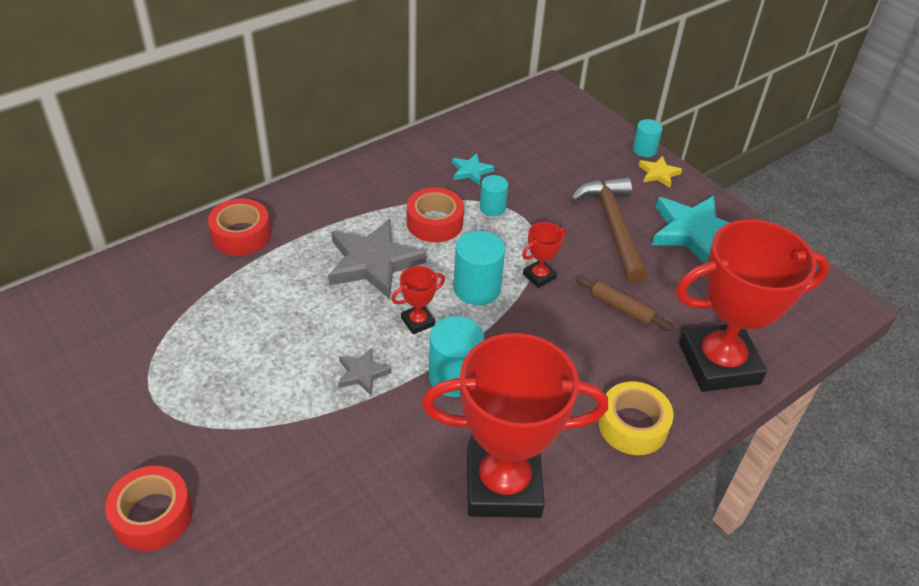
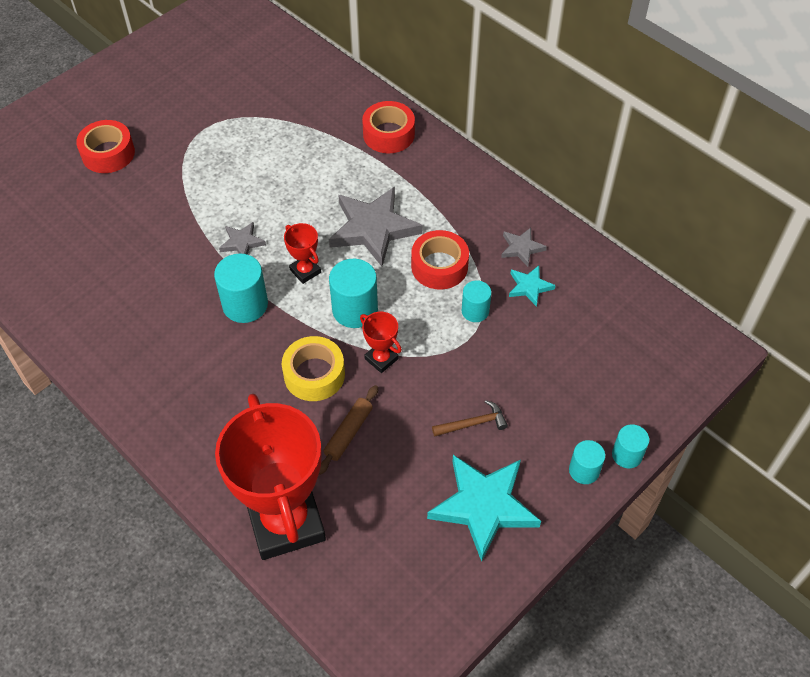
camera: 85 degrees right, 10 degrees up
(425, 168) = (521, 248): none -> grey star
(503, 485) = (136, 349): red trophy -> none
(613, 227) = (473, 423): brown hammer -> brown hammer, size x0.47
(632, 425) = (202, 443): yellow tape -> yellow tape (314, 374)
(658, 173) = (584, 470): yellow star -> turquoise cylinder

